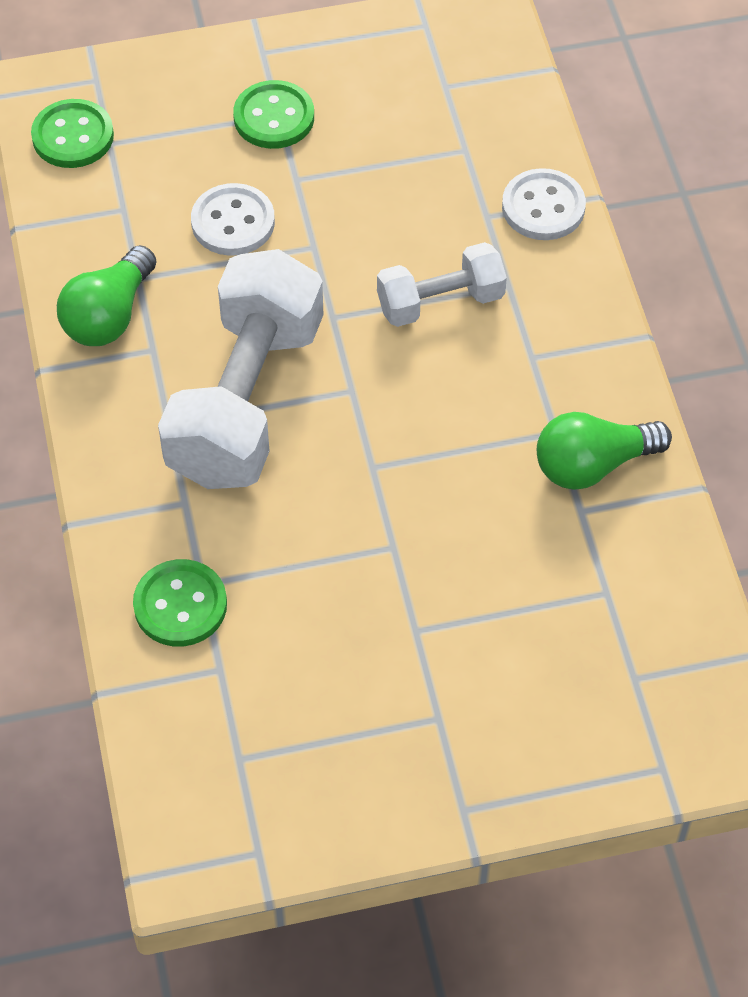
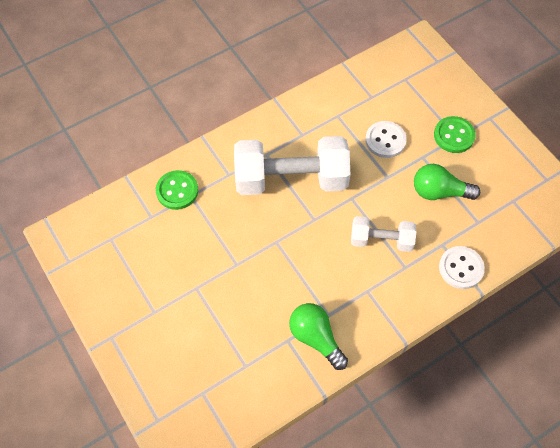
camera: 70 degrees right, 5 degrees up
(73, 136) = (401, 64): green button -> none
(109, 315) = (312, 112): green light bulb -> green light bulb (439, 192)
(440, 302) = (381, 240): white dumbbell -> white dumbbell turned 45 degrees counterclockwise

